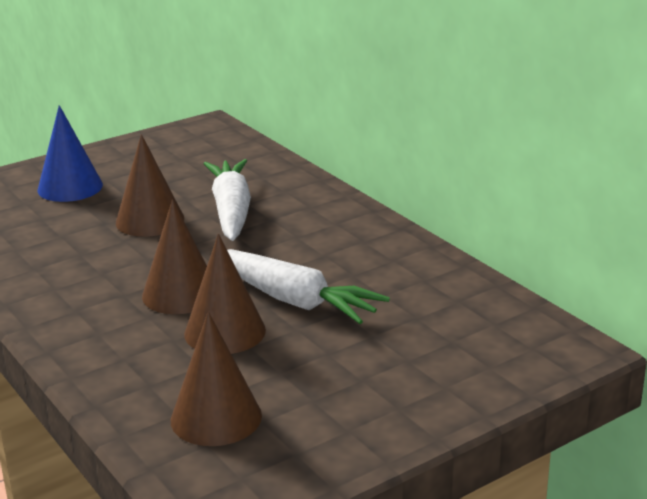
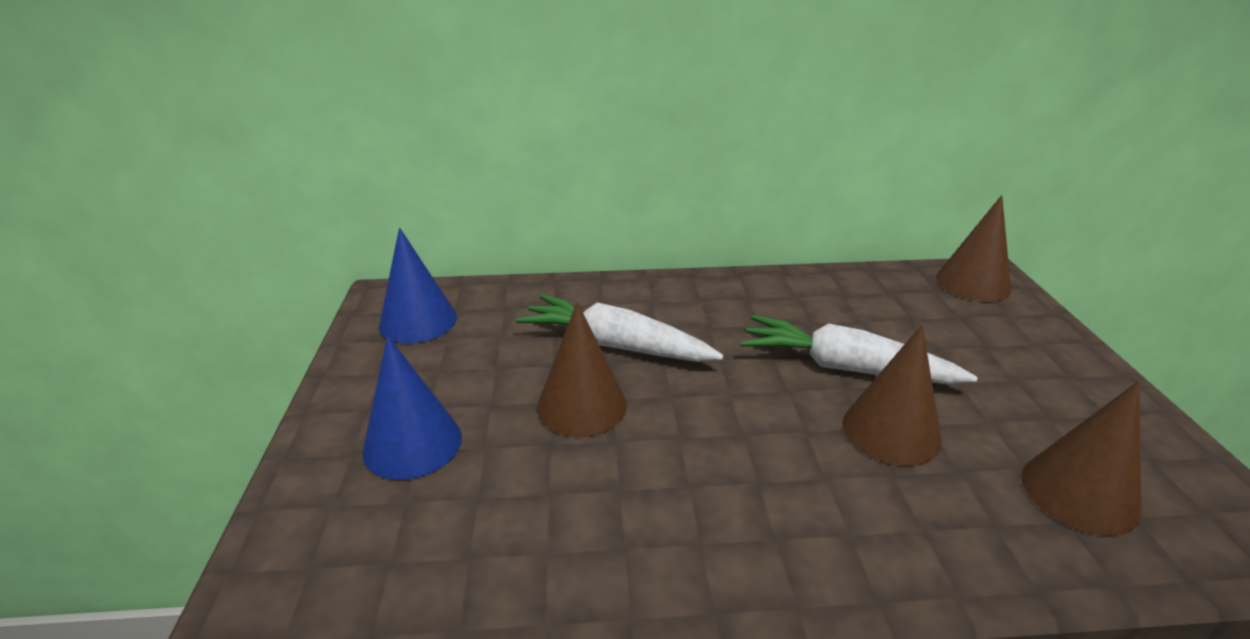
camera: 60 degrees left, 5 degrees up
(180, 294) = (786, 436): brown cone -> brown cone (972, 283)
(191, 144) = (418, 321): none -> blue cone
(295, 300) = (845, 368): white carrot -> white carrot turned 135 degrees counterclockwise

